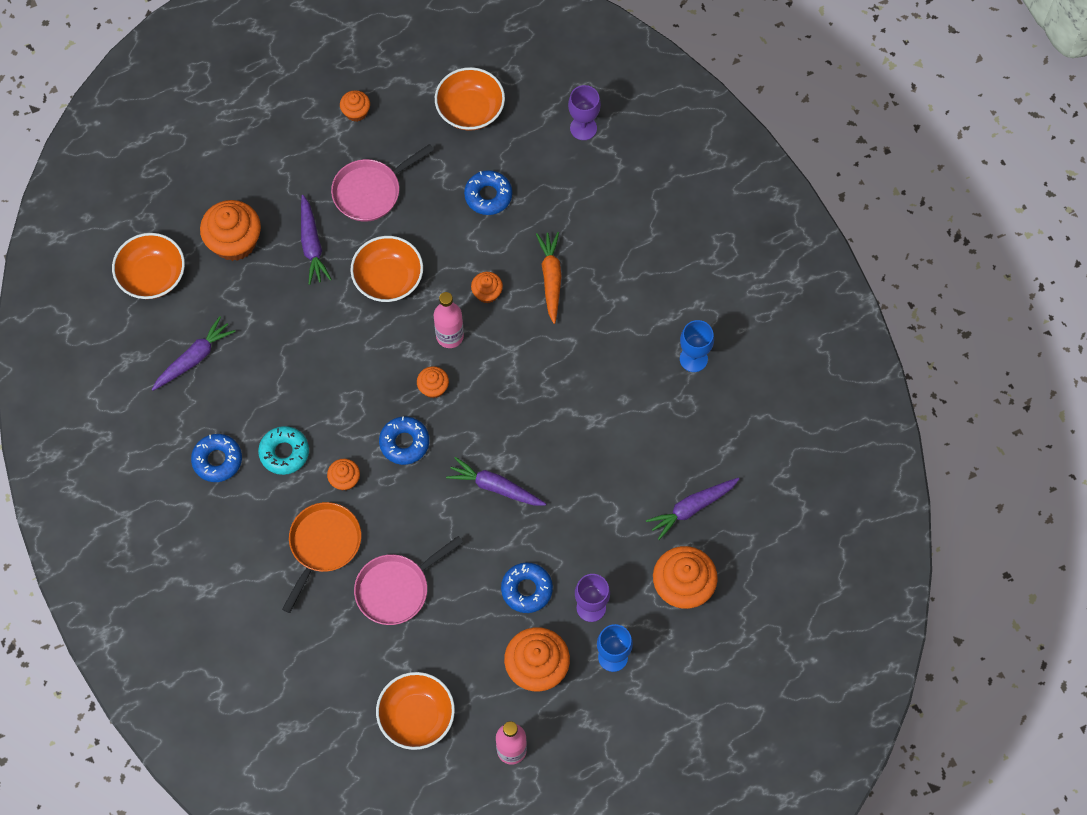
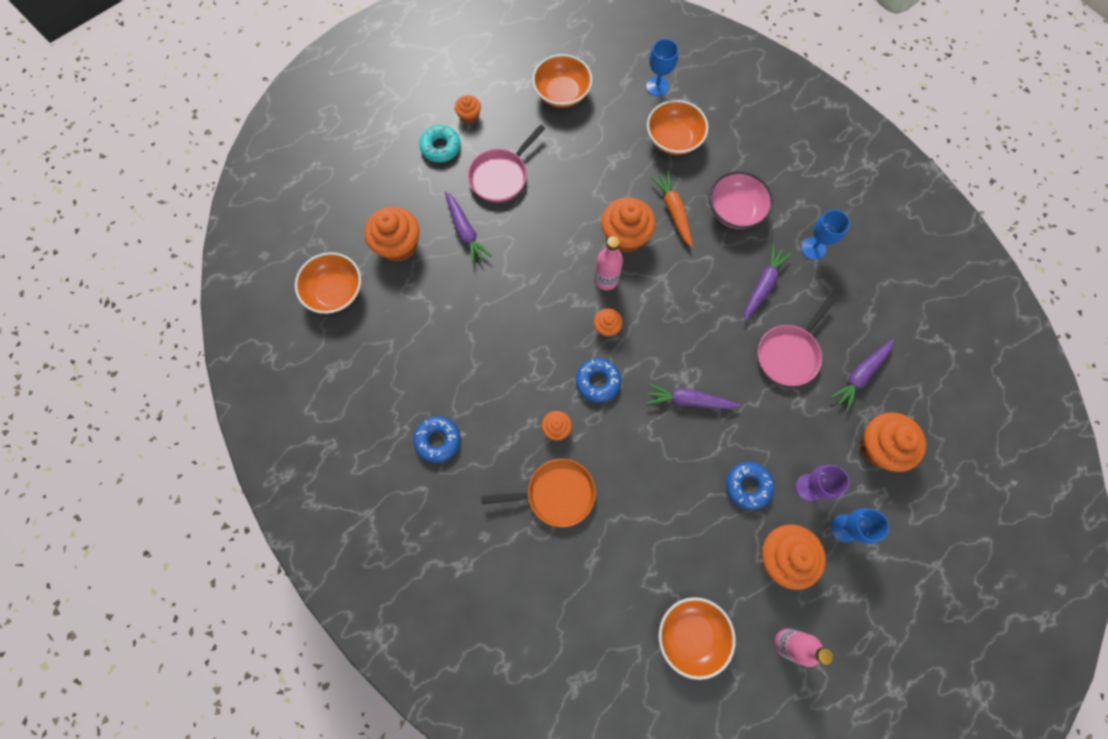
camera: 15 degrees left, 5 degrees up
(194, 358) = (391, 354): purple carrot -> purple carrot (763, 285)
(284, 452) = (495, 418): turquoise donut -> turquoise donut (441, 147)
(323, 545) = (556, 494): orange pan -> orange pan turned 75 degrees clockwise
(388, 279) = (539, 244): orange bowl -> orange bowl (673, 139)
(396, 589) = (633, 517): pink pan -> pink pan (789, 354)
(487, 293) = (625, 236): orange cupcake -> orange cupcake, size x1.92
(488, 196) = (599, 157): blue donut -> none
(583, 128) = (657, 86): purple goblet -> blue goblet
(621, 294) = (735, 210): none -> pink bowl

